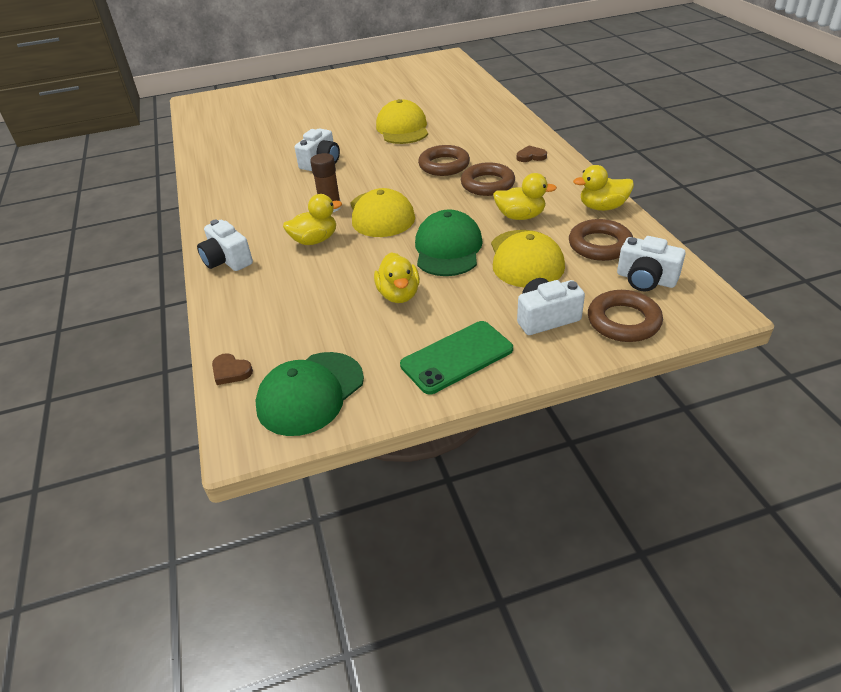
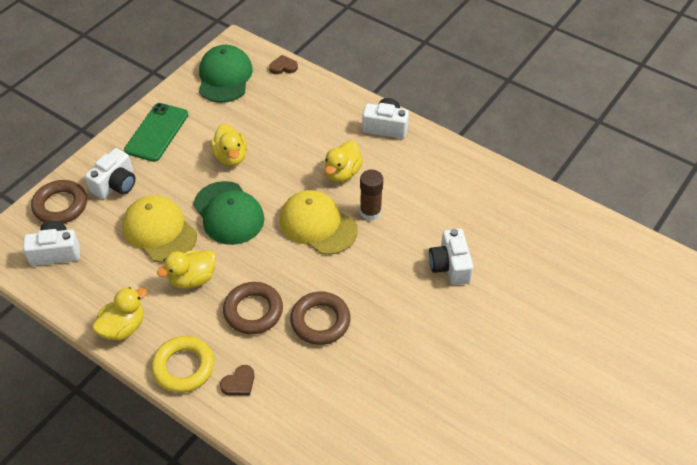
camera: 140 degrees right, 10 degrees up
(399, 295) = (231, 157): yellow duck -> yellow duck turned 150 degrees counterclockwise
(402, 128) = (428, 370): yellow cap -> none
(566, 174) = (184, 367): none -> yellow ring
(599, 245) = (106, 274): brown ring -> none

